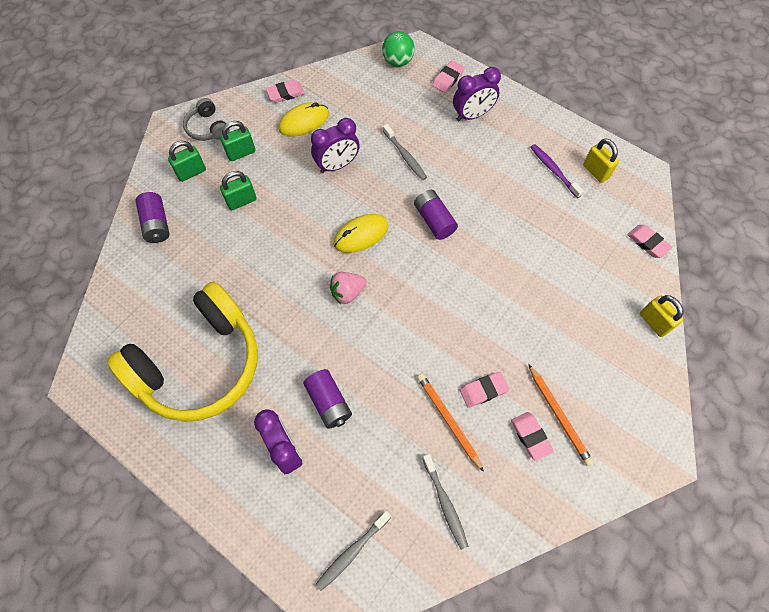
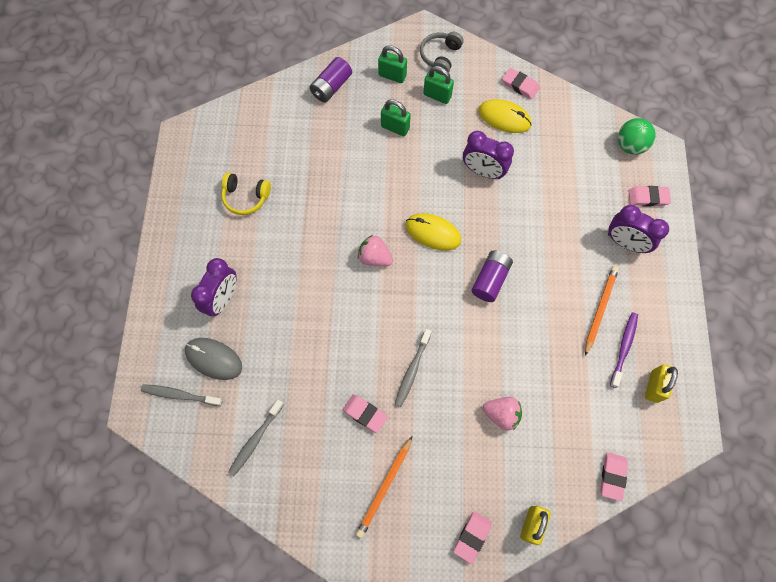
camera: 55 degrees right, 5 degrees up
(200, 364) = (246, 197): yellow headphones -> yellow headphones, size x0.41
(328, 402) = (277, 305): purple battery -> none
(339, 495) = (213, 359): none -> grey mouse
(405, 156) = (535, 216): grey toothbrush -> grey toothbrush (412, 370)
(448, 420) = (322, 401): orange pencil -> orange pencil (600, 309)
(530, 436) = (351, 474): pink eraser -> pink eraser (472, 536)
(552, 285) = (501, 414): none -> pink strawberry

